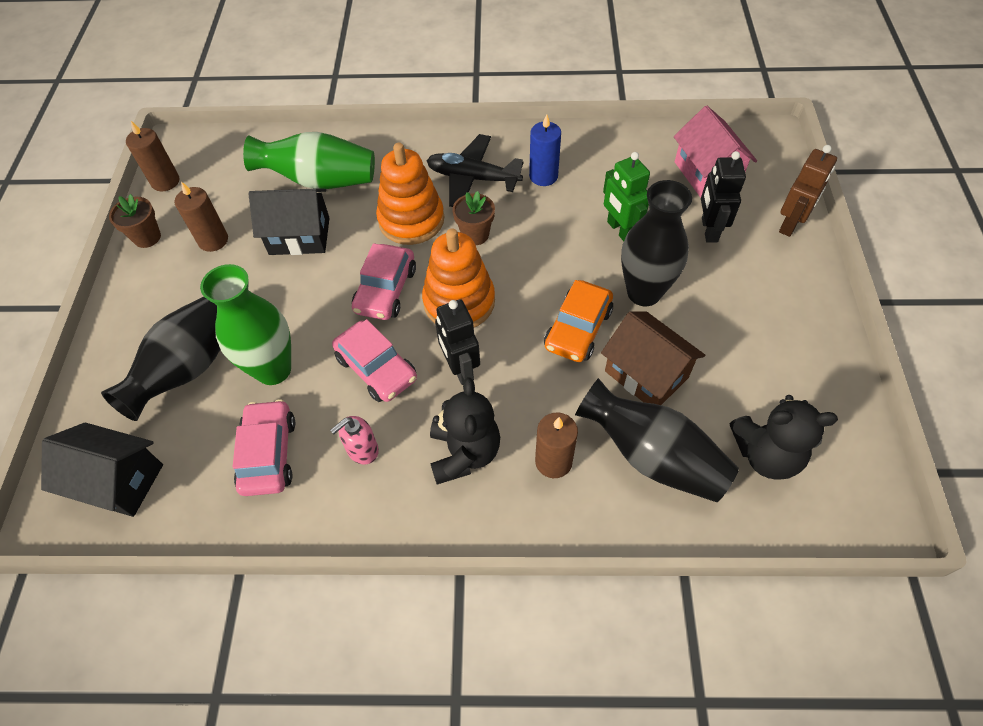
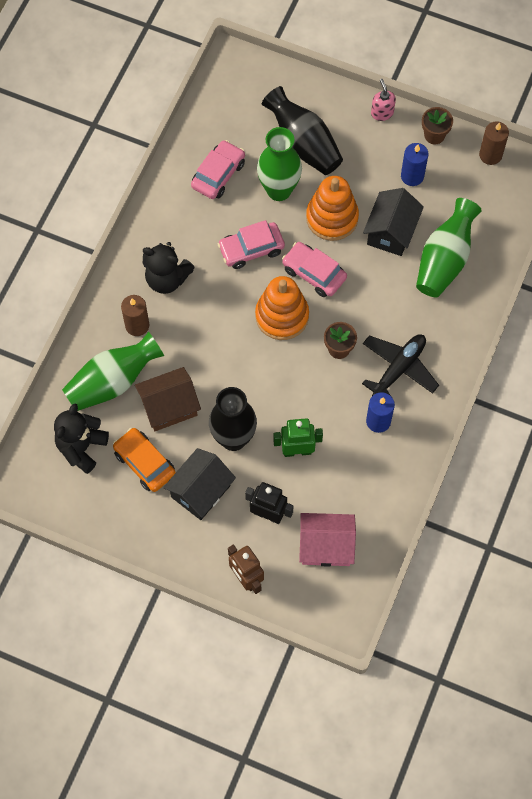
camera: 110 degrees right, 10 degrees up
(119, 481) = (237, 96): black house -> black house (200, 491)
(213, 240) = (412, 176): brown candle -> blue candle
(268, 454) = (218, 174): pink car -> pink car turned 75 degrees counterclockwise
(362, 450) = (196, 224): pink soap dispenser -> pink soap dispenser (382, 113)
(411, 220) = (373, 310): orange stacking toy -> orange stacking toy (332, 218)
(460, 368) = (227, 298): black robot -> none
(578, 329) = (224, 381): orange car -> orange car (144, 463)
(652, 456) = (112, 382): black vase -> green vase

